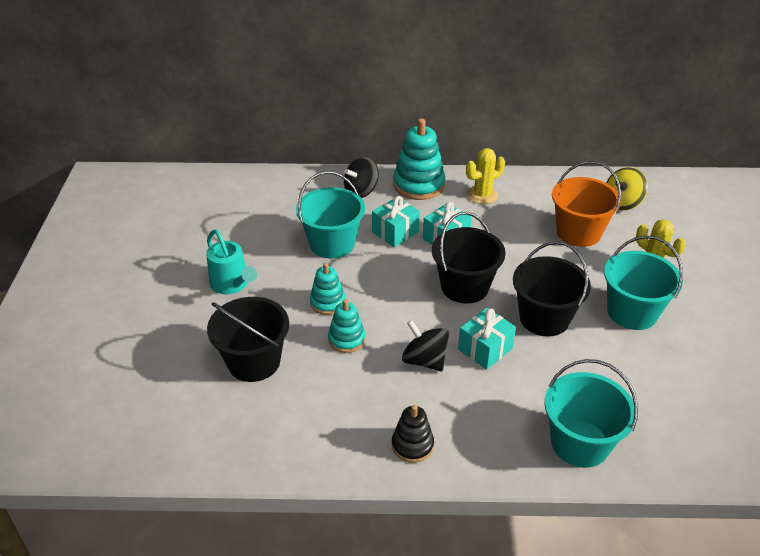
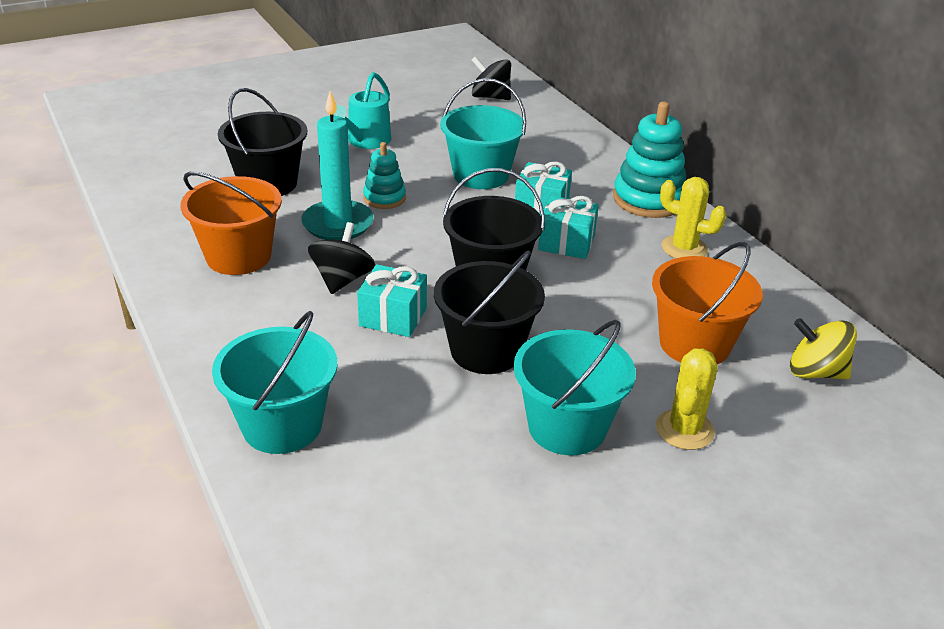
camera: 60 degrees right, 5 degrees down
(346, 339) = (338, 224): turquoise stacking toy -> turquoise candle
(355, 410) = (238, 256): none -> orange bucket
(361, 191) = (591, 167): black spinning top -> black spinning top (490, 97)
(412, 445) = (210, 303): black stacking toy -> none

